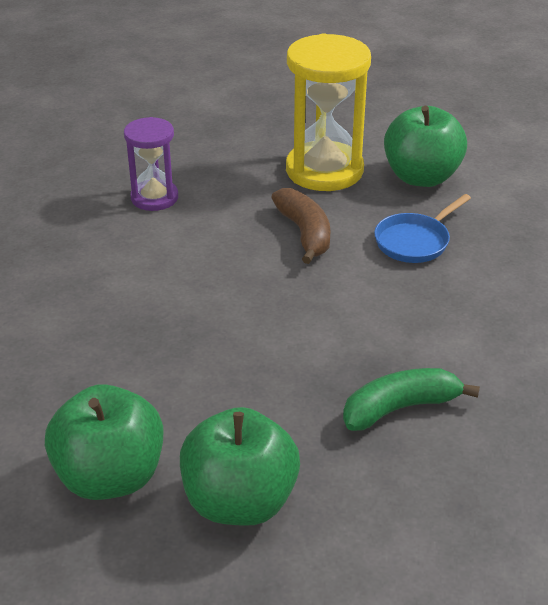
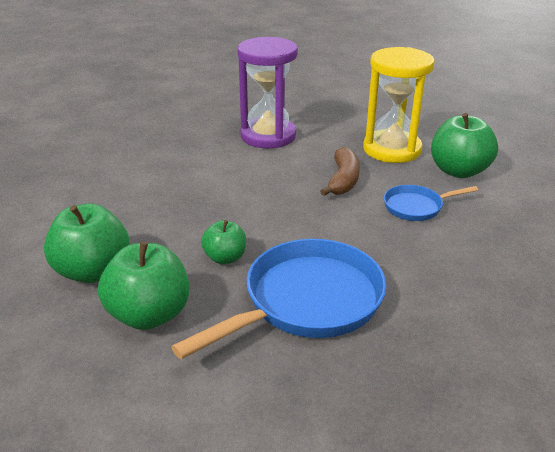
camera: 30 degrees right, 5 degrees down
(154, 198) = (268, 136): purple hourglass -> purple hourglass, size x1.70
(260, 390) = (225, 258): none -> green apple
(400, 408) = (306, 302): green banana -> blue pan

